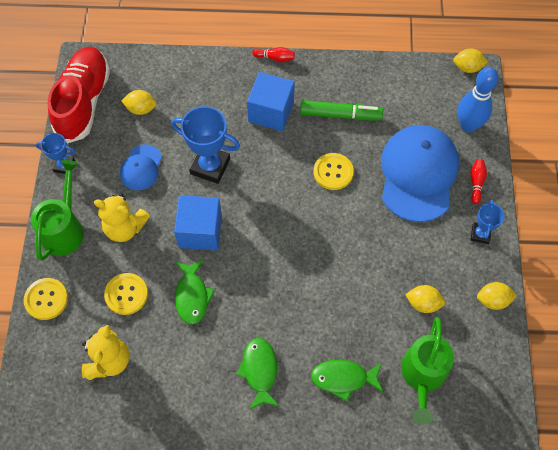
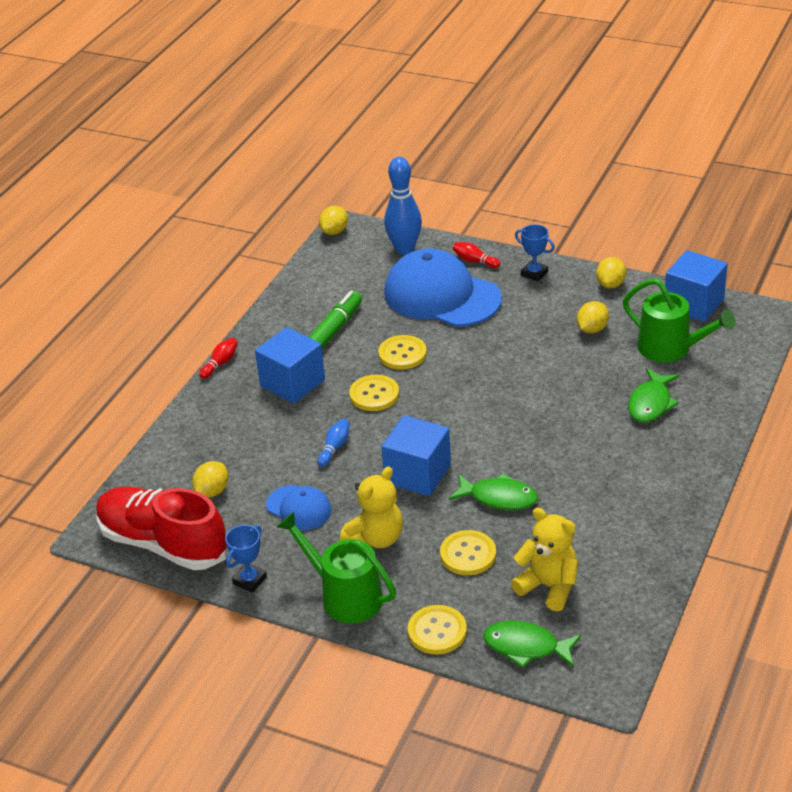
camera: 65 degrees left, 25 degrees down
(210, 166) = (334, 448): blue trophy -> blue bowling pin
(259, 371) = (616, 463): green fish -> green fish (526, 647)
(278, 170) = (374, 394): none -> yellow button
(495, 379) = (693, 304): none -> blue cube

